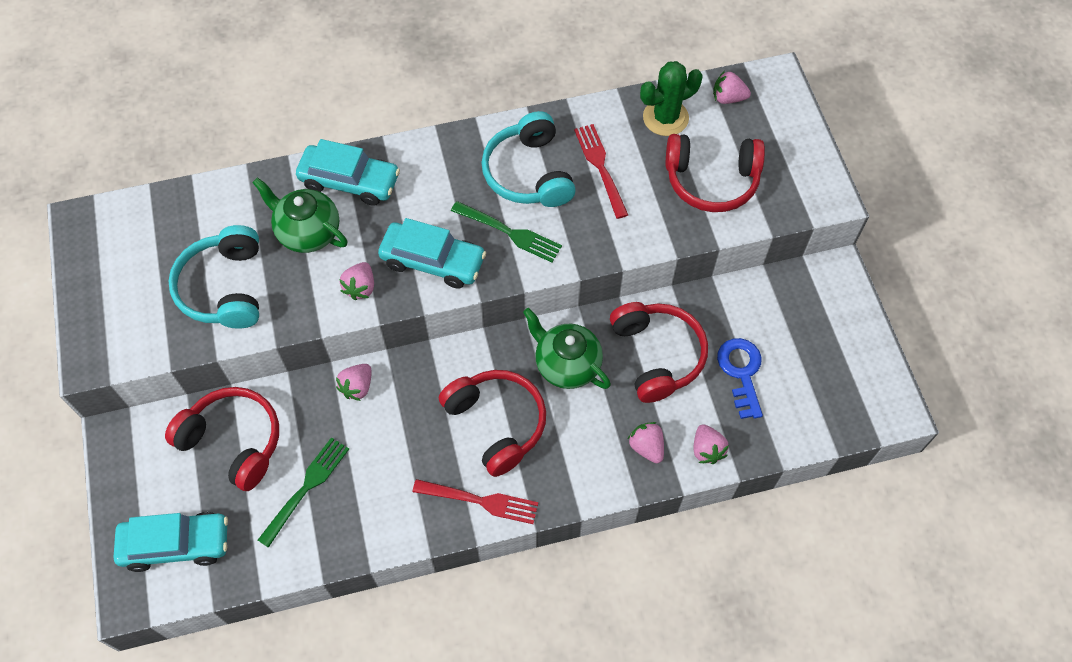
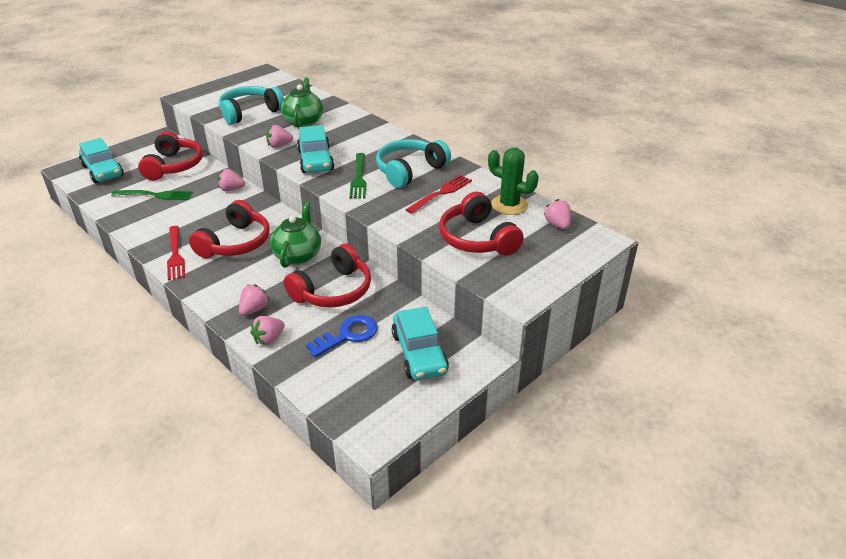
camera: 60 degrees right, 25 degrees down
(350, 181) = (348, 122): turquoise car -> turquoise car (419, 353)

